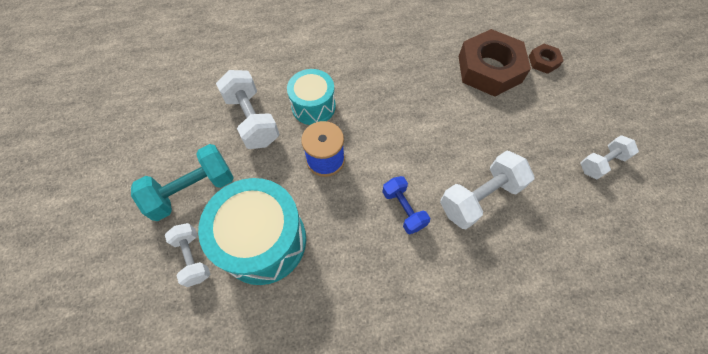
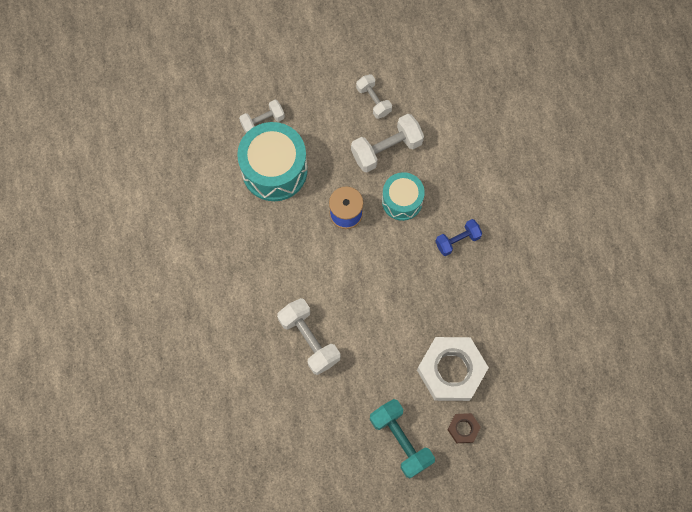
camera: 90 degrees right, 10 degrees up
(192, 190) = (317, 111): turquoise dumbbell -> turquoise dumbbell (401, 440)
(403, 209) = (299, 276): blue dumbbell -> blue dumbbell (457, 240)
(489, 69) = (451, 370): brown nut -> white nut
(601, 163) = (342, 455): white dumbbell -> white dumbbell (373, 100)

